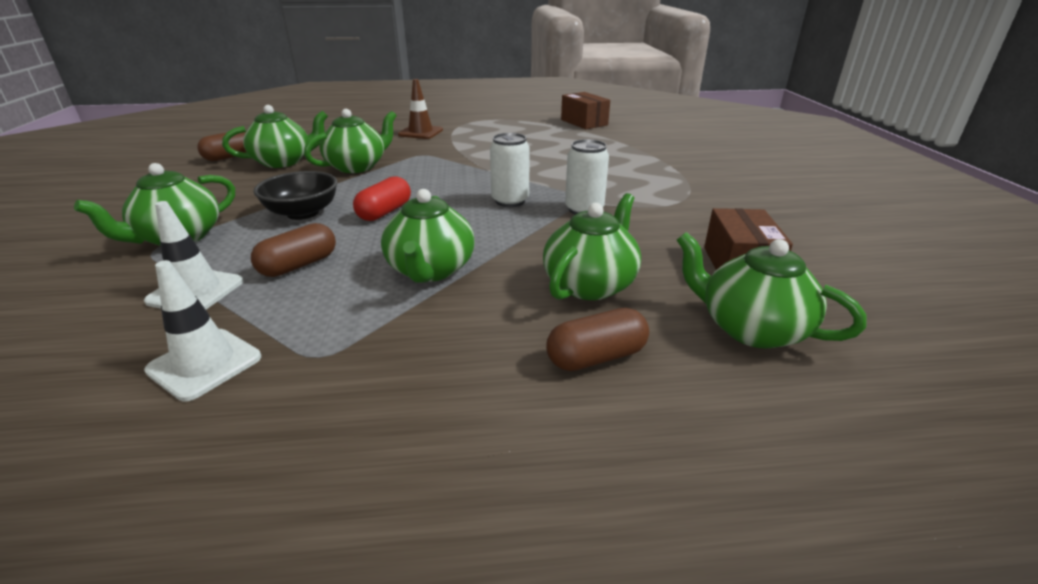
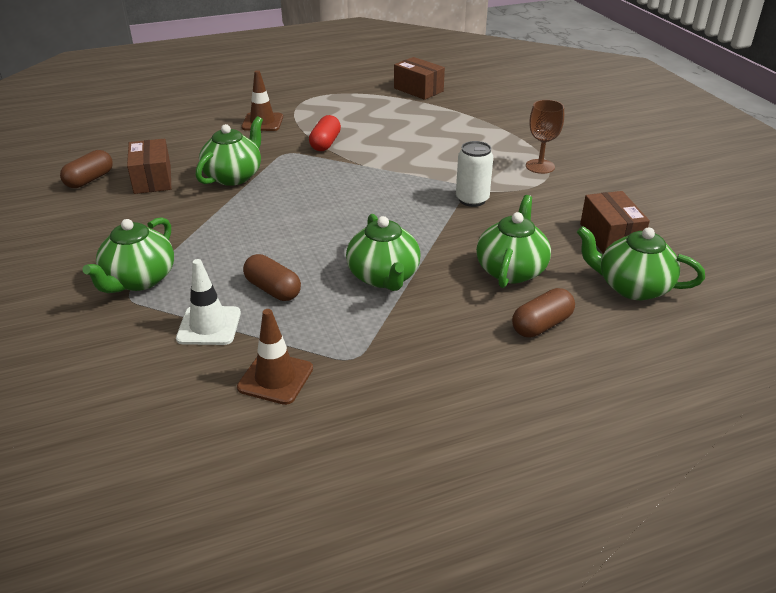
camera: 15 degrees left, 5 degrees up
(204, 364) = (275, 378): white traffic cone -> brown traffic cone
(284, 162) = (152, 179): green teapot -> brown box
(299, 265) = (273, 289): brown capsule -> brown capsule turned 75 degrees counterclockwise
(303, 213) = (229, 237): black bowl -> none
(384, 212) = (303, 226): red capsule -> red capsule (325, 143)
(510, 201) = (404, 199): white can -> none
(679, 189) = (540, 166): none -> brown goblet

